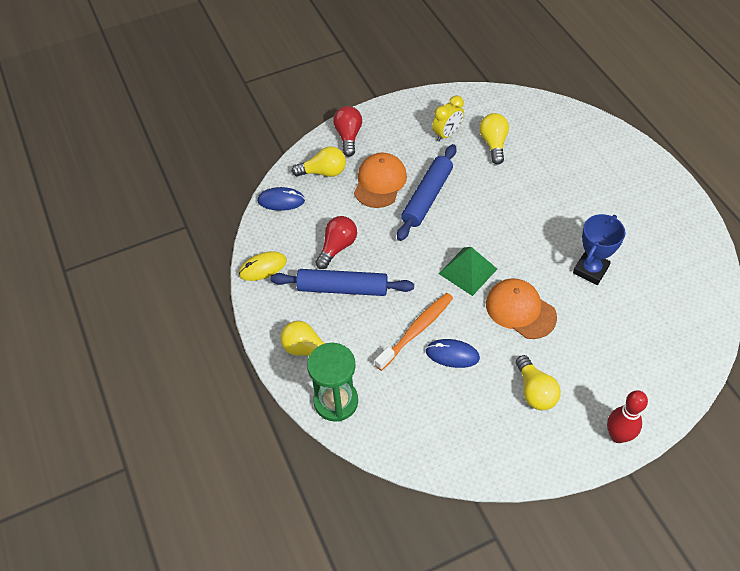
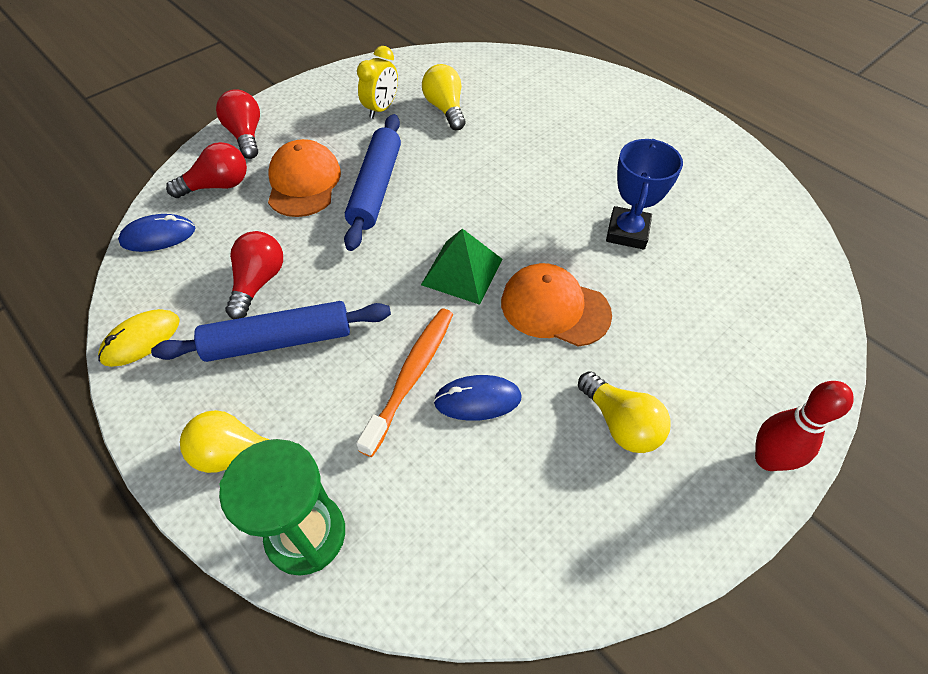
camera: 20 degrees left, 0 degrees up
(323, 172) = (218, 186): yellow light bulb -> red light bulb

